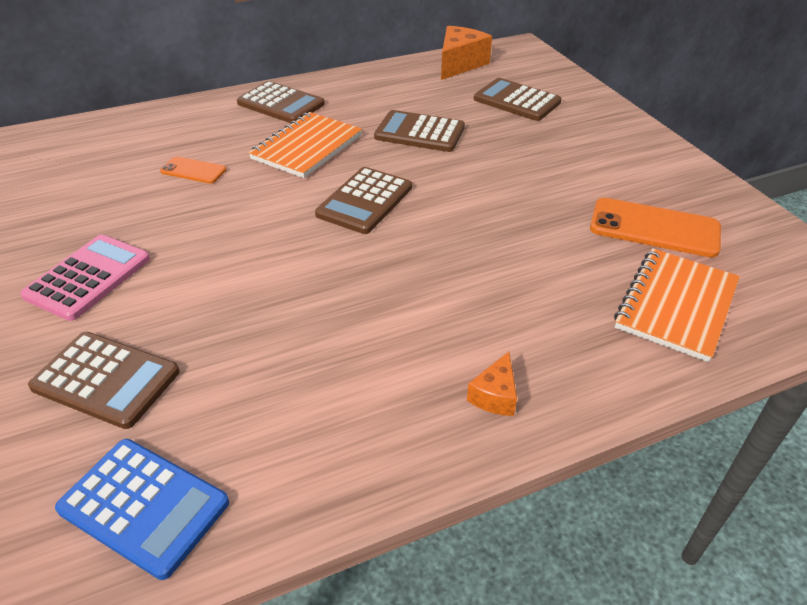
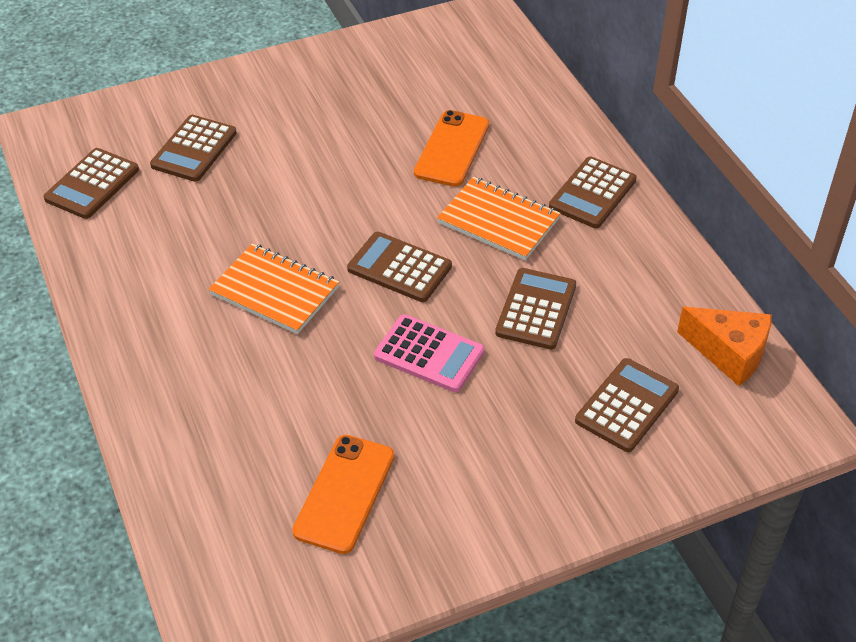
camera: 90 degrees right, 5 degrees up
(88, 277) = (301, 119): pink calculator -> pink calculator (429, 354)
(144, 506) = (92, 184): blue calculator -> brown calculator
(193, 170) = (452, 149): orange phone -> orange phone, size x1.79
(495, 395) = (143, 346): orange cheese -> none
(675, 305) = (225, 483): orange notebook -> orange notebook (275, 291)

